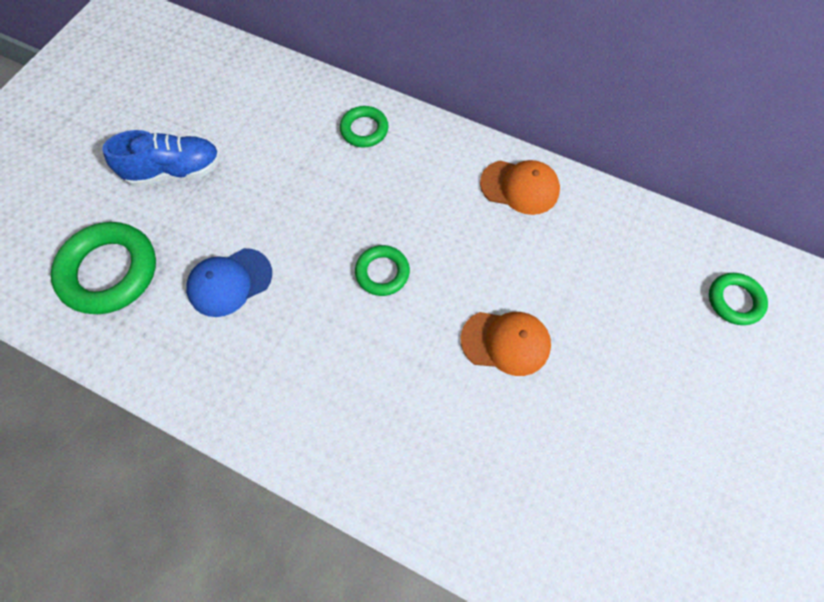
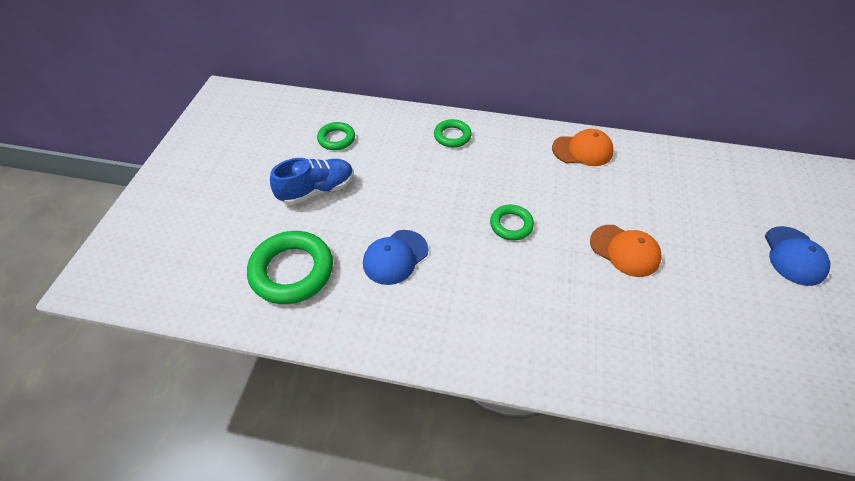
camera: 15 degrees left, 15 degrees down
(505, 342) = (624, 250): orange cap -> orange cap turned 45 degrees clockwise
(722, 405) = (794, 256): none -> blue cap
(734, 300) = (764, 189): green ring -> green ring (336, 139)

